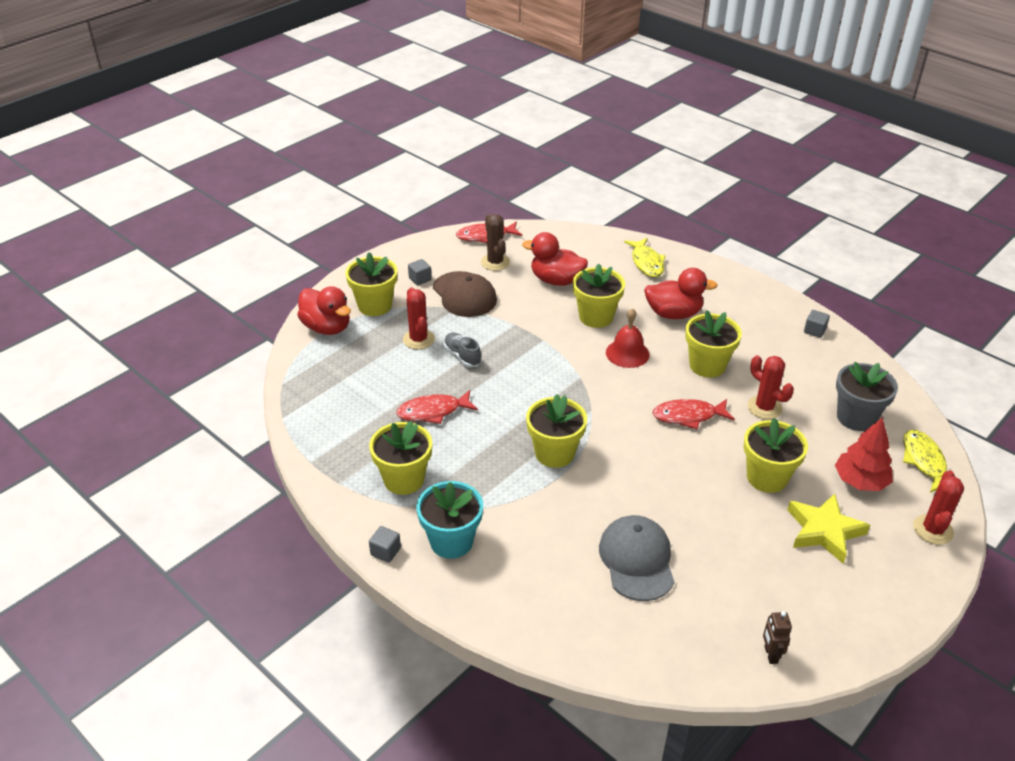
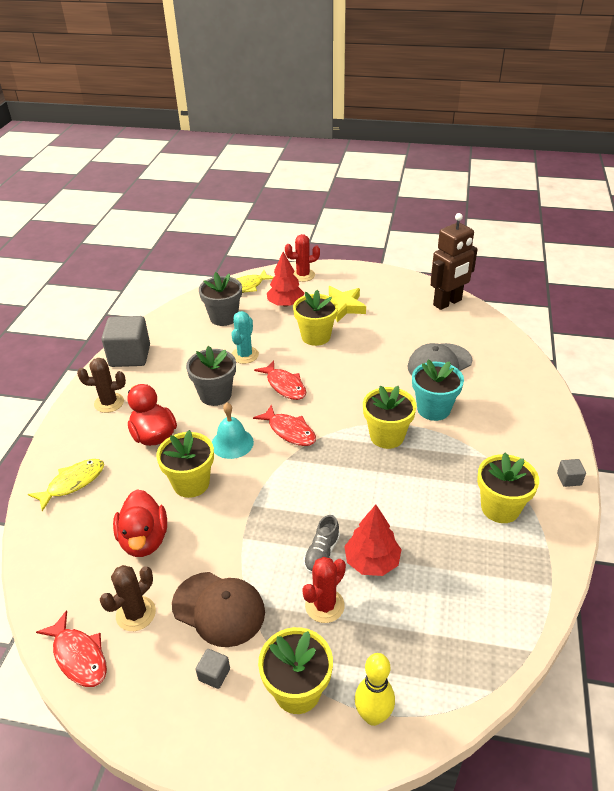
camera: 120 degrees left, 0 degrees up
(327, 327) = (373, 716): red duck -> yellow bowling pin
(430, 377) = (372, 561): none -> red tree
(433, 411) = (412, 533): red fish -> red fish (289, 431)
(451, 541) = (521, 450): turquoise flower pot -> turquoise flower pot (433, 409)
(464, 295) = (219, 609): brown cap -> brown cap turned 90 degrees clockwise
(627, 353) = (232, 443): red bell -> turquoise bell
(707, 365) = (215, 395): yellow flower pot -> grey flower pot
(741, 301) = (109, 403): none -> brown cactus
(764, 407) = (245, 355): red cactus -> turquoise cactus
(770, 654) = (447, 303): brown robot -> brown robot, size x2.36
(814, 331) = (130, 356): grey cube -> grey cube, size x2.32

